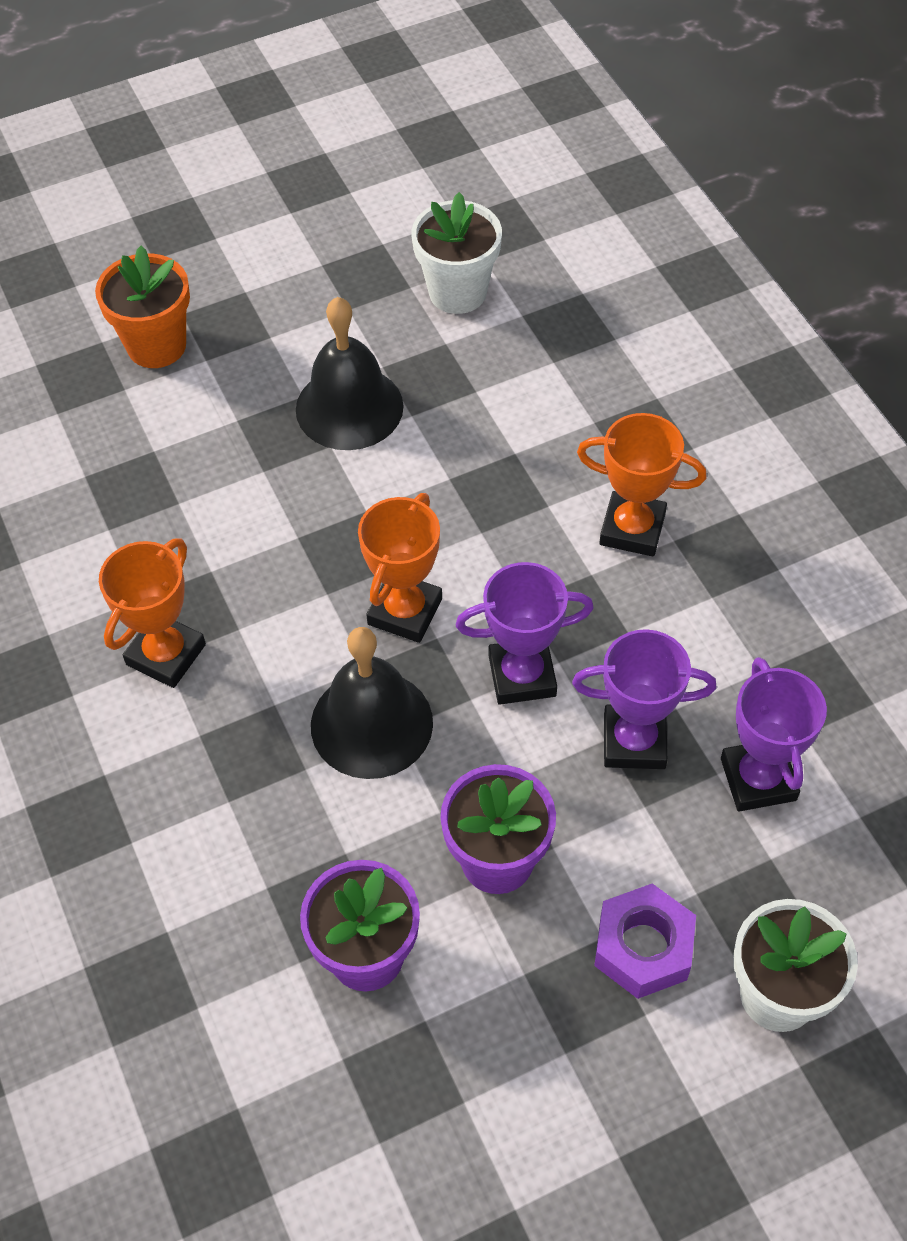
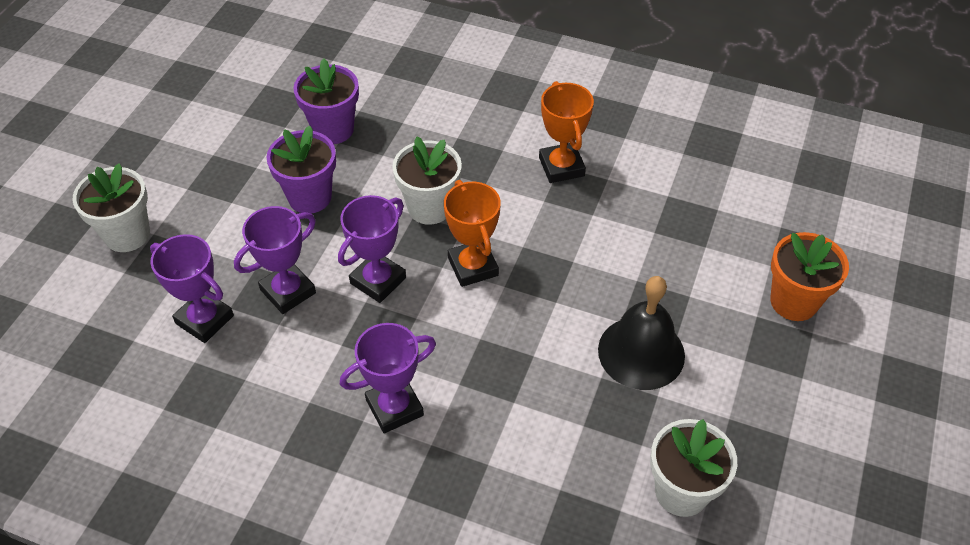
camera: 135 degrees right, 5 degrees down
(371, 723) = (429, 207): black bell -> white flower pot
(632, 529) = (394, 407): orange trophy -> purple trophy
(643, 947) = (208, 210): purple nut -> none

